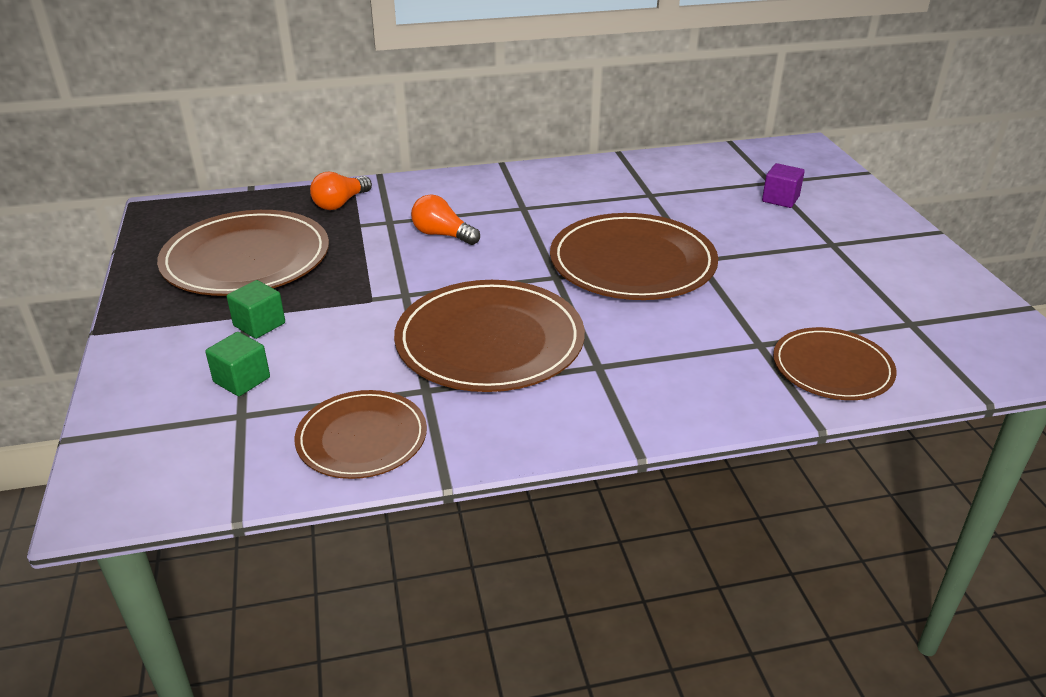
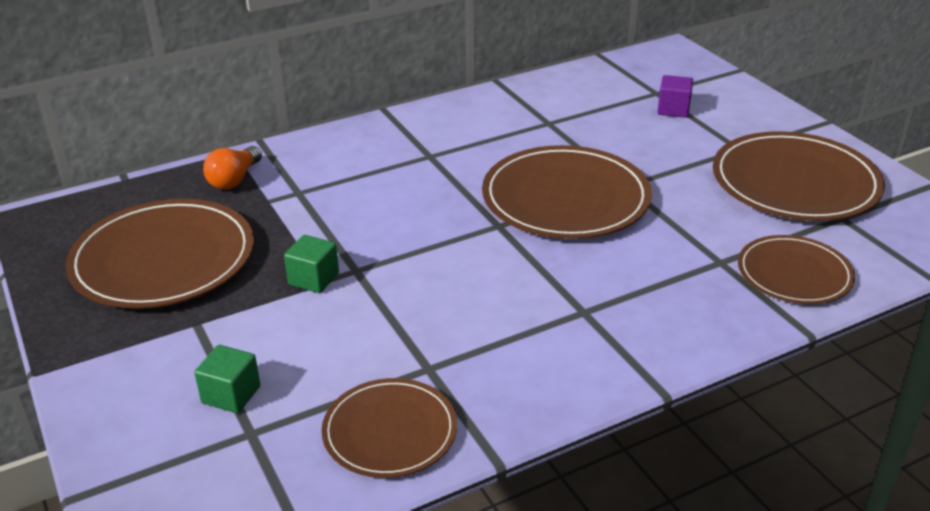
camera: 15 degrees left, 0 degrees up
(259, 324) = (217, 330): green cube -> green cube (313, 279)
(442, 235) = (362, 198): orange light bulb -> none
(490, 341) = (467, 305): brown plate -> brown plate (795, 182)

